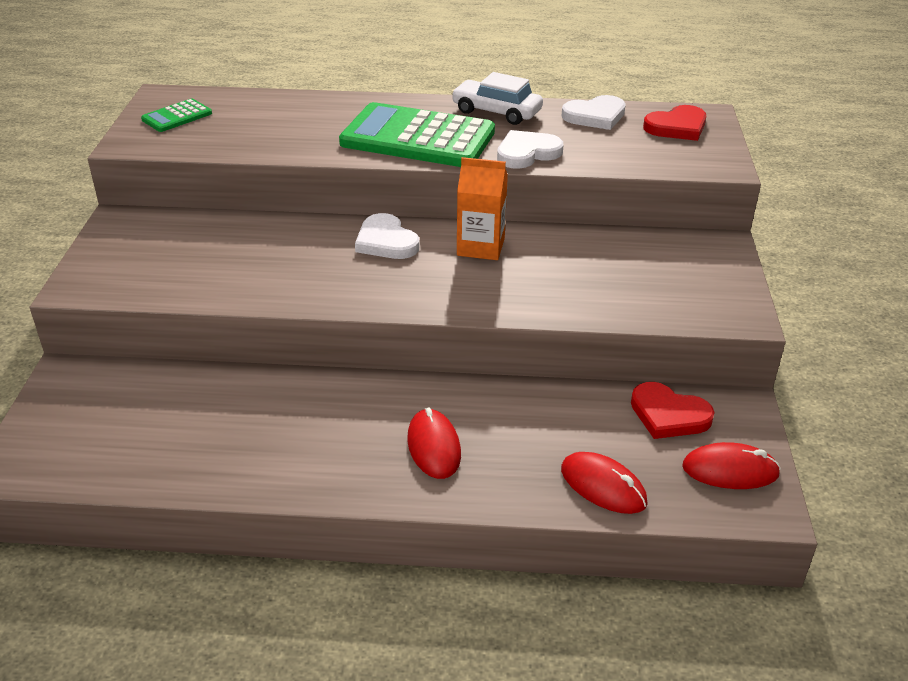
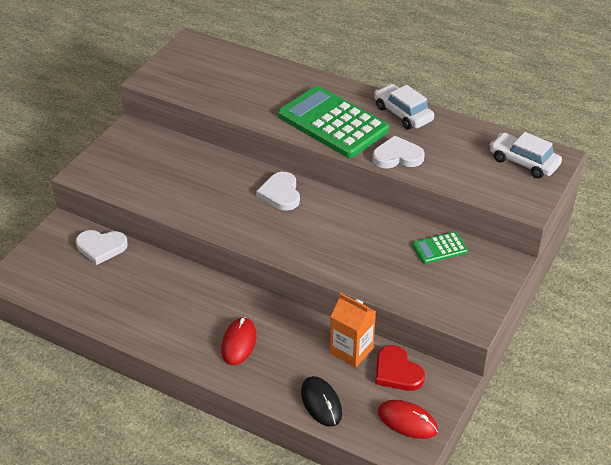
camera: 25 degrees right, 5 degrees up
(177, 116) = (190, 63): green calculator -> green calculator (439, 248)
(480, 247) = (338, 216): orange carton -> orange carton (351, 351)
(595, 116) = (471, 136): white heart -> white heart (101, 247)
(603, 486) = (321, 403): red mouse -> black mouse
(677, 127) = (524, 162): red heart -> white car

